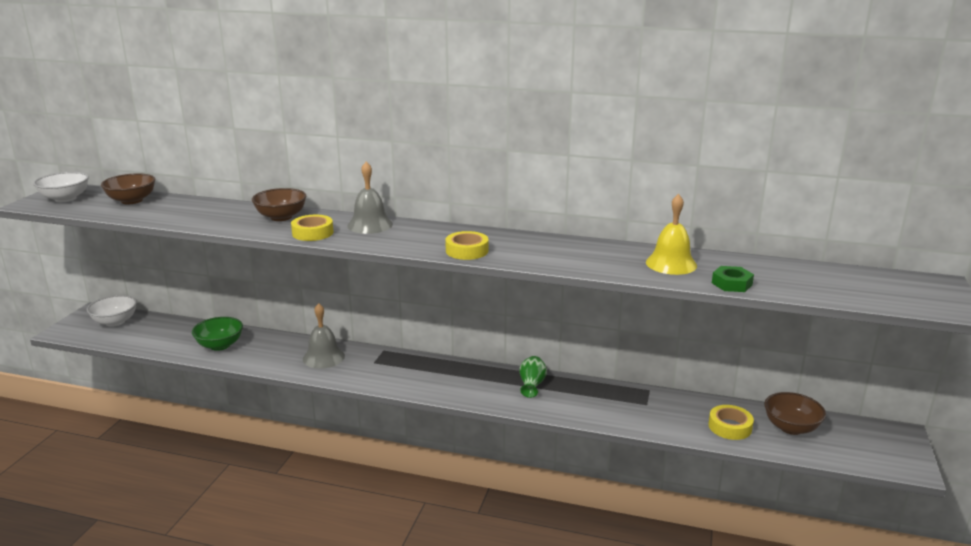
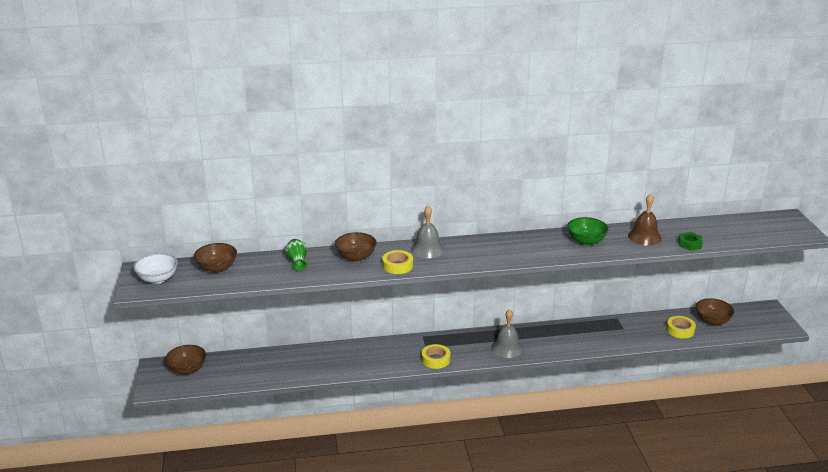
camera: 25 degrees left, 5 degrees up
(115, 322) = (187, 369): white bowl -> brown bowl
(220, 345) = (298, 365): green bowl -> green bowl (586, 241)
(323, 357) = (386, 353): grey bell -> grey bell (507, 348)
(467, 251) = (516, 256): yellow tape -> yellow tape (435, 359)
(532, 385) = (545, 335): green vase -> green vase (297, 261)
(671, 264) = (644, 237): yellow bell -> brown bell

